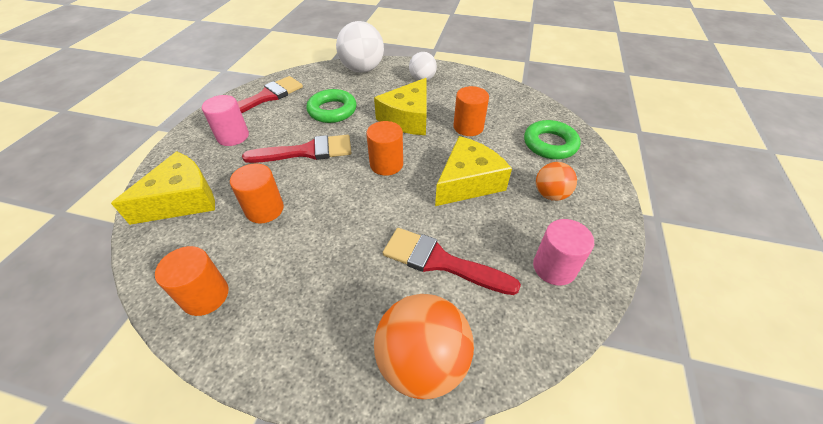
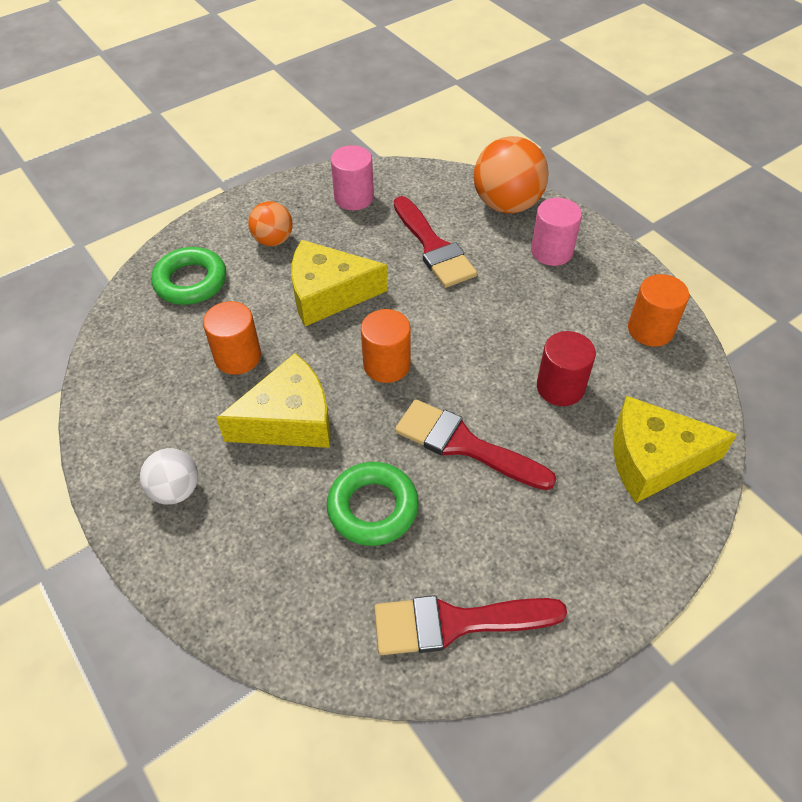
camera: 140 degrees left, 5 degrees up
(233, 136) = (551, 545): pink cylinder -> pink cylinder (551, 251)
(264, 209) = (560, 387): orange cylinder -> red cylinder
(362, 69) = (233, 593): white ball -> none

